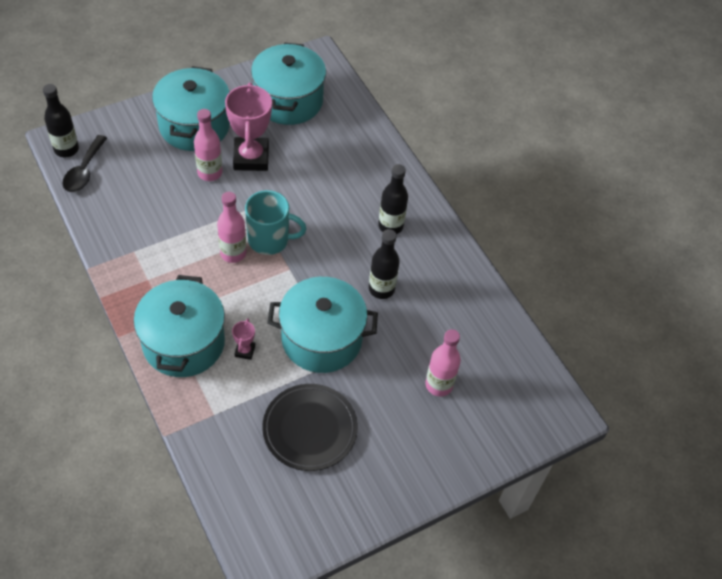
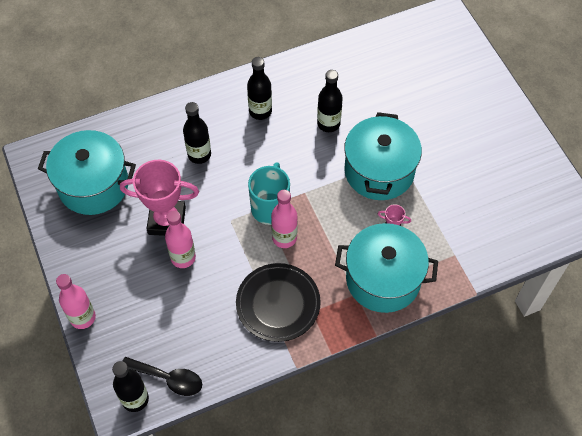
camera: 80 degrees left, 5 degrees up
(194, 126) = (117, 272): turquoise pot -> none
(310, 429) = (466, 184): black plate -> black plate (278, 304)
(330, 177) = (199, 155): none -> black bottle
(439, 385) = (422, 92): pink bottle -> pink bottle (83, 317)

